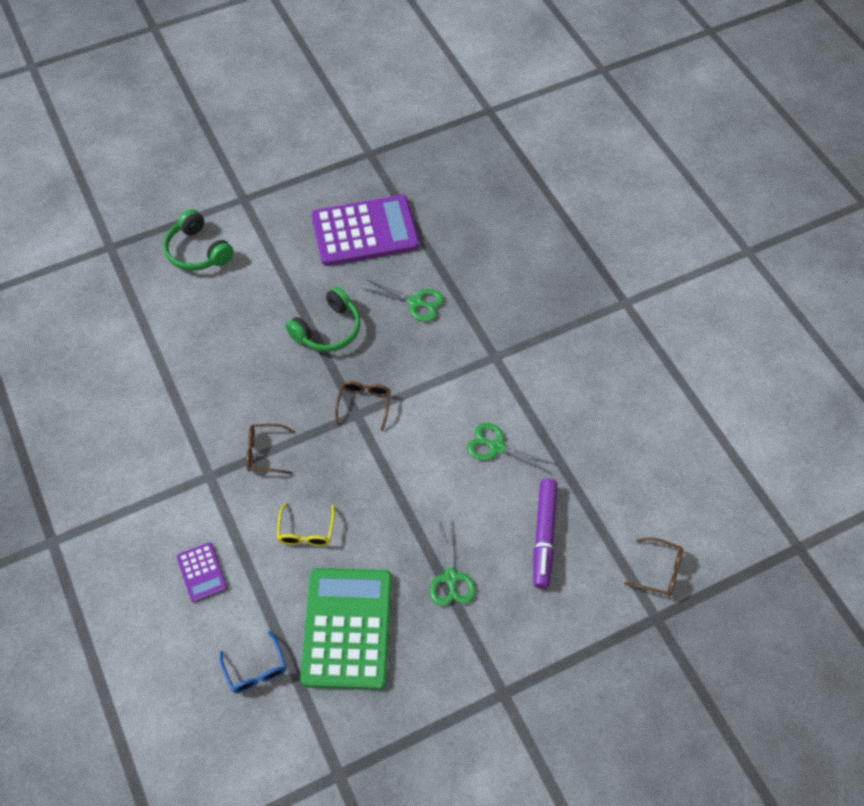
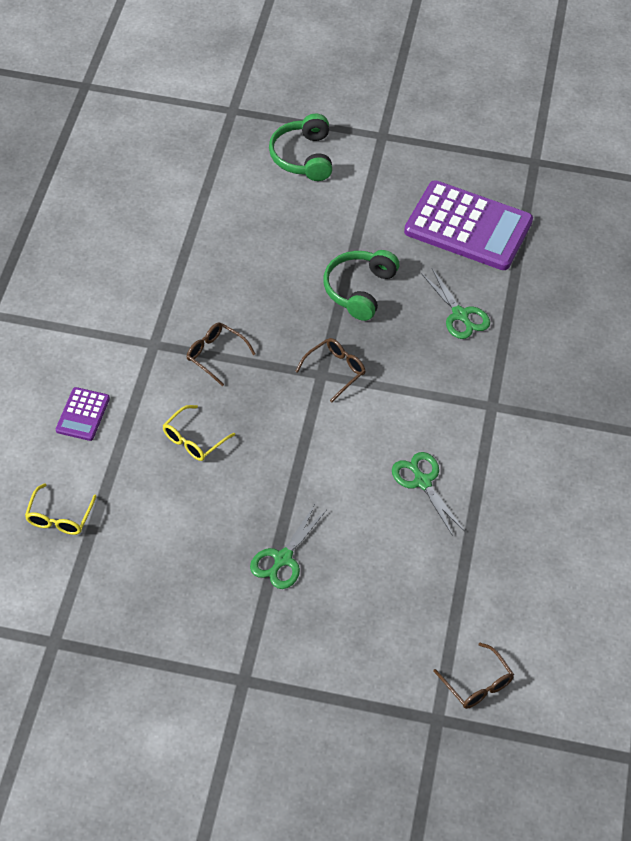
camera: 35 degrees right, 5 degrees down
(256, 670) = (59, 517): blue glasses -> yellow glasses
(328, 330) = (359, 290): green headphones -> green headphones turned 120 degrees clockwise
(347, 628) = (160, 537): green calculator -> none
(544, 536) = (397, 582): purple marker -> none

